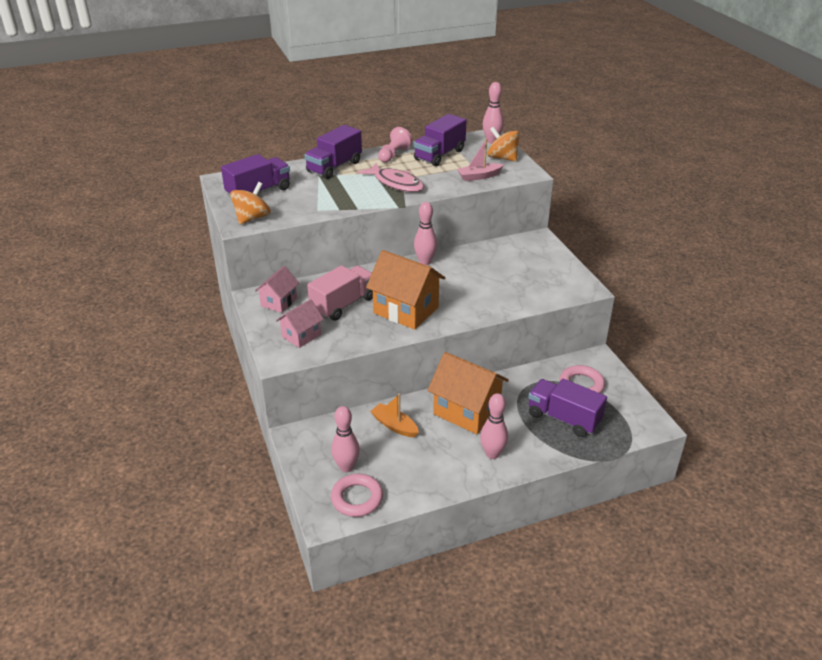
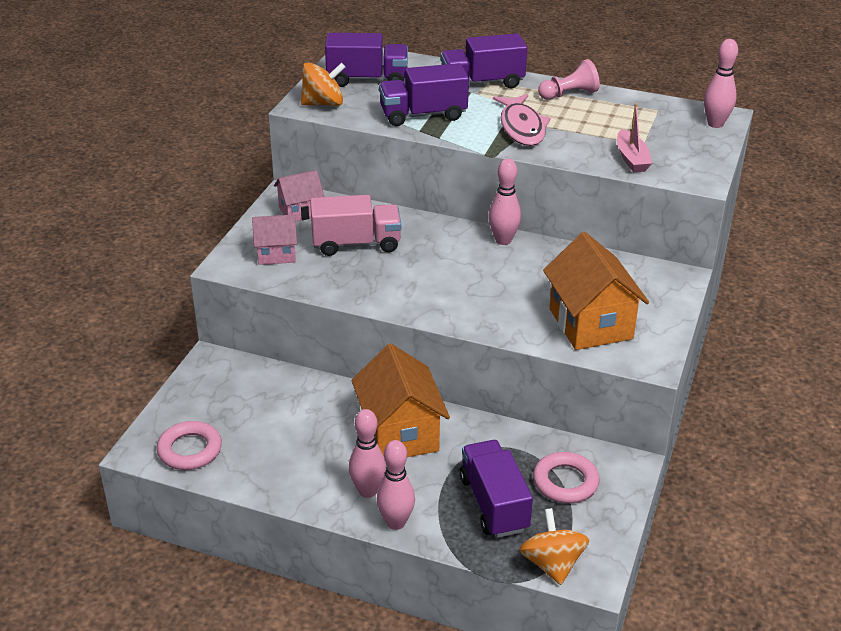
camera: 40 degrees right, 0 degrees up
(346, 467) = (217, 416): pink bowling pin -> pink bowling pin (396, 522)
(394, 425) = (310, 405): orange boat -> none
(406, 310) = (410, 281): orange house -> orange house (590, 324)
(439, 155) = (623, 115): purple truck -> purple truck (423, 115)
(479, 176) = (631, 159): pink boat -> pink boat turned 120 degrees counterclockwise
(502, 158) = (696, 149): orange spinning top -> orange spinning top (552, 564)

